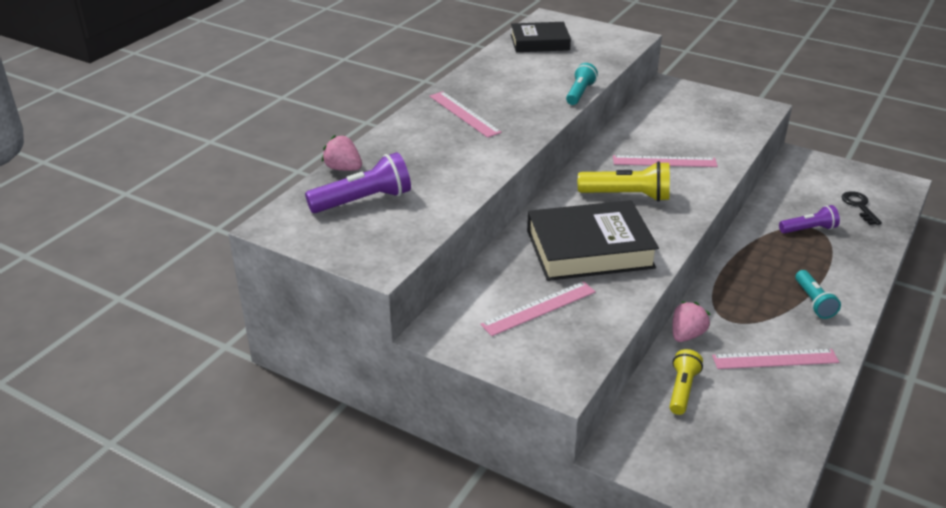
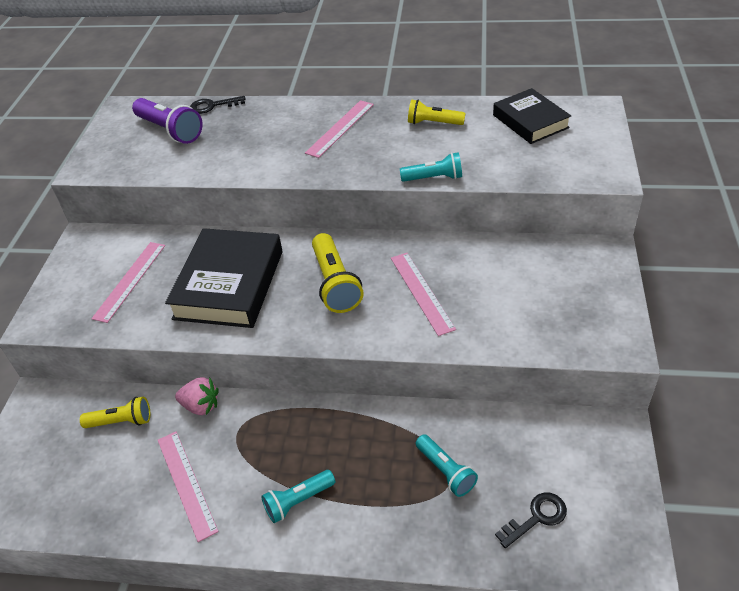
camera: 70 degrees right, 10 degrees up
(343, 169) = (213, 106): pink strawberry -> black key
(501, 75) = (433, 123): none -> yellow flashlight
(539, 308) = (130, 281): pink ruler -> pink ruler turned 75 degrees clockwise
(589, 249) = (229, 284): black book -> black book turned 45 degrees clockwise
(808, 229) = (446, 471): purple flashlight -> turquoise flashlight

